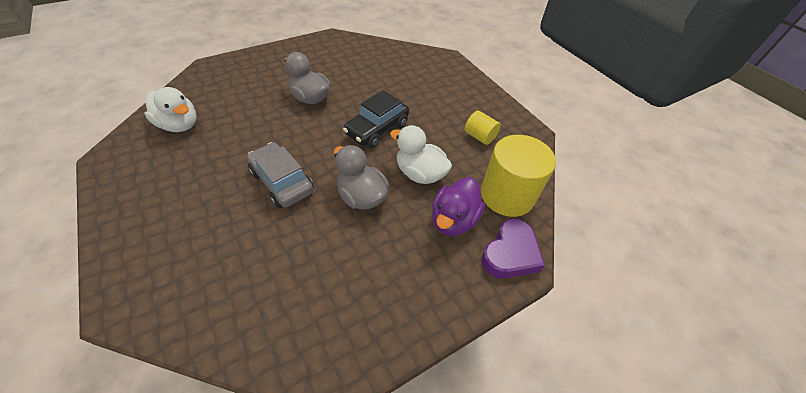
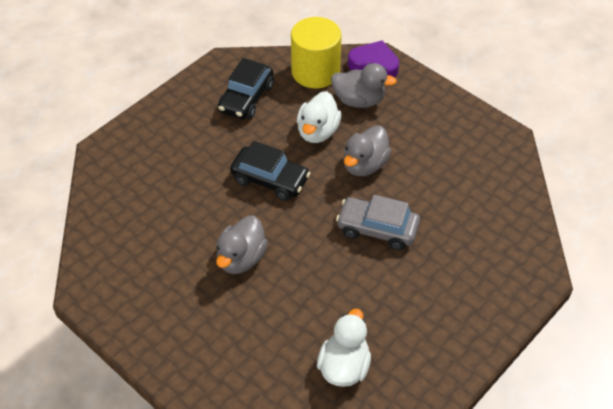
camera: 105 degrees left, 0 degrees up
(282, 182) = (377, 229): grey car -> grey car turned 75 degrees clockwise
(453, 220) = (359, 100): purple duck -> grey duck
(479, 136) = (246, 98): yellow cylinder -> black car

